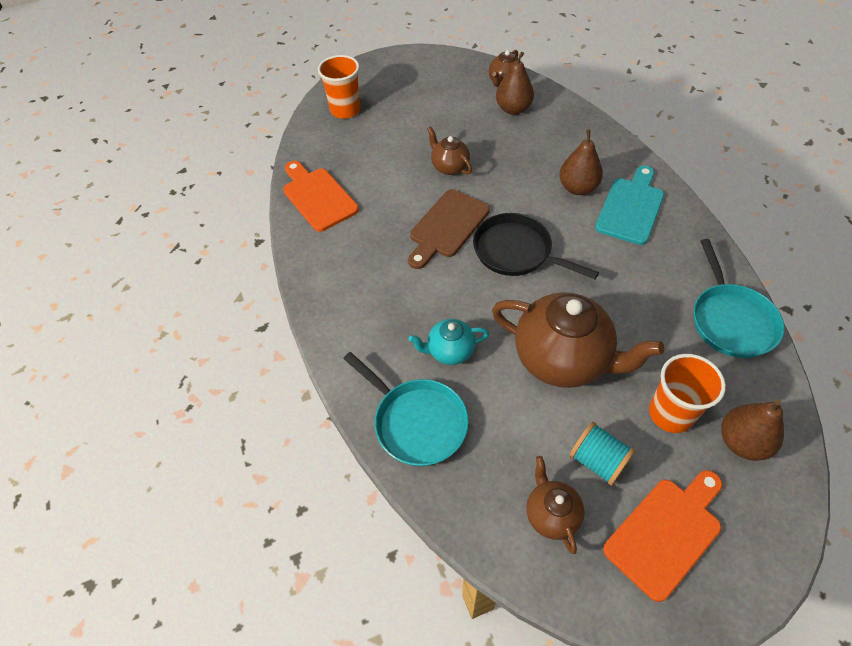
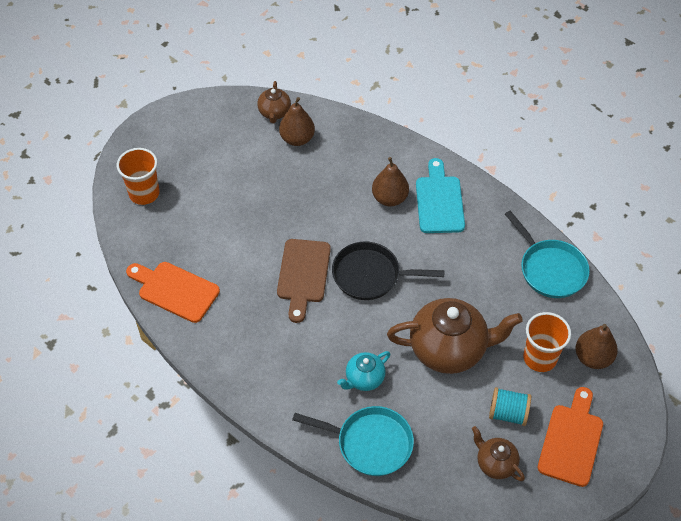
camera: 30 degrees left, 0 degrees up
(449, 167) = (273, 217): brown teapot -> none

